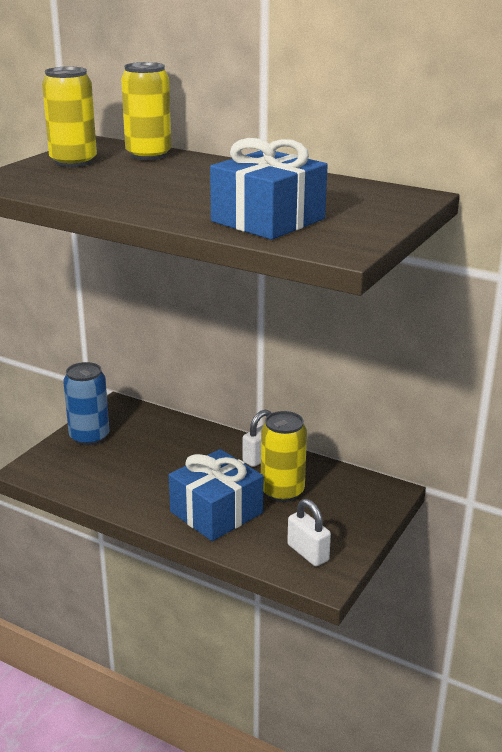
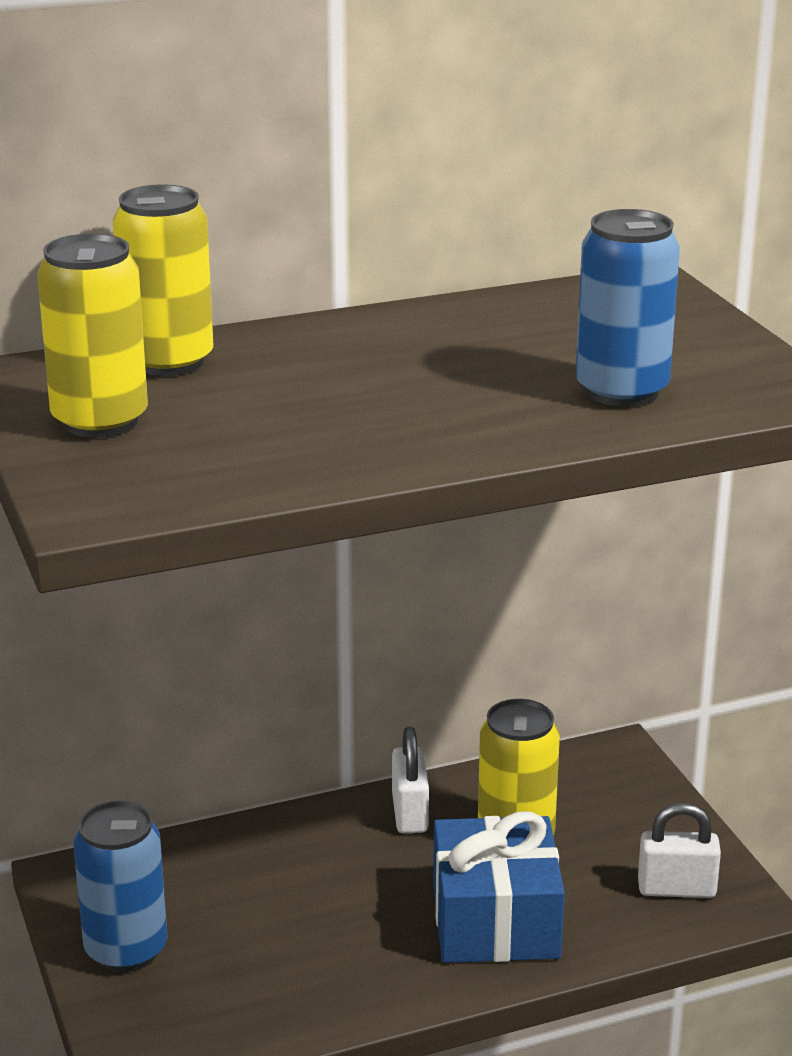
camera: 50 degrees left, 0 degrees up
(268, 220) = (621, 391): blue gift -> blue can

